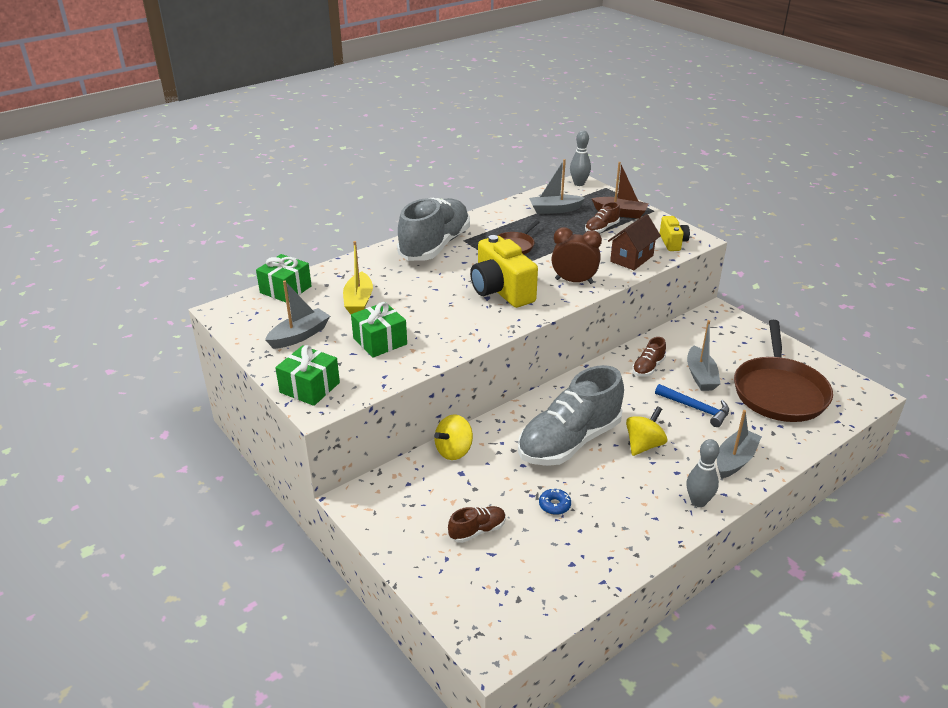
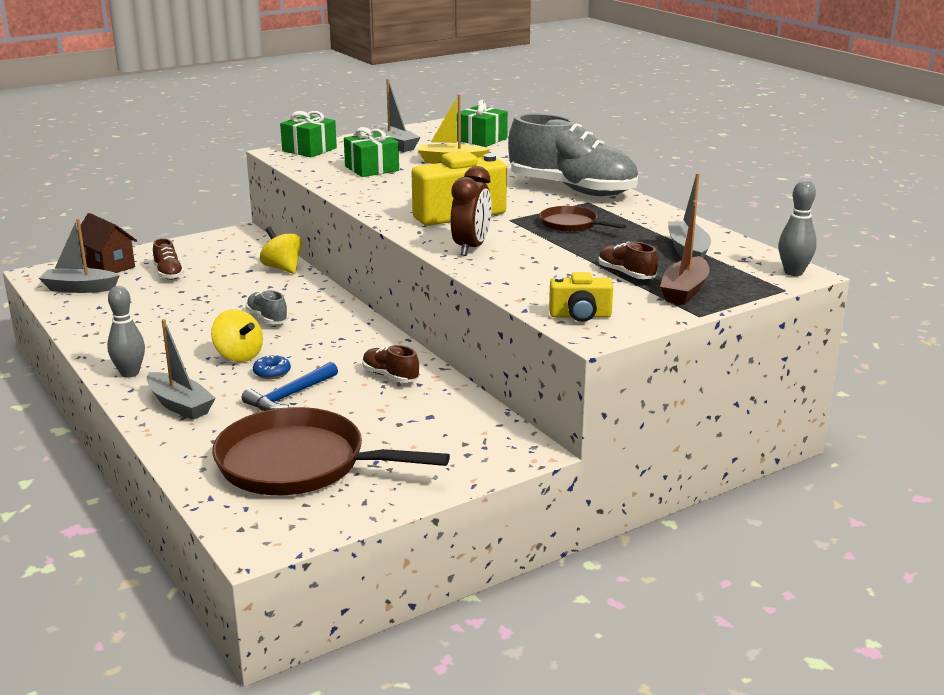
camera: 95 degrees right, 10 degrees down
(554, 505) = (177, 305): blue donut -> blue donut (272, 372)
(569, 441) = (267, 318): grey shoe -> grey shoe, size x0.43
(631, 258) = (529, 284): brown house -> brown house (108, 265)
(700, 376) = (358, 410): grey boat -> grey boat (80, 288)

